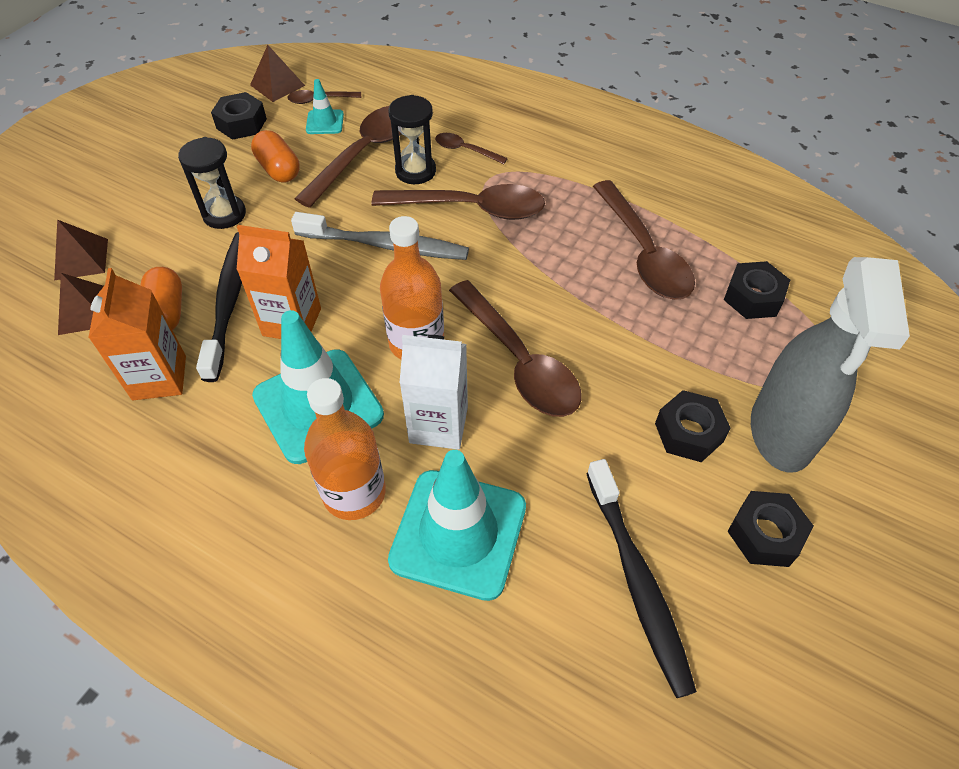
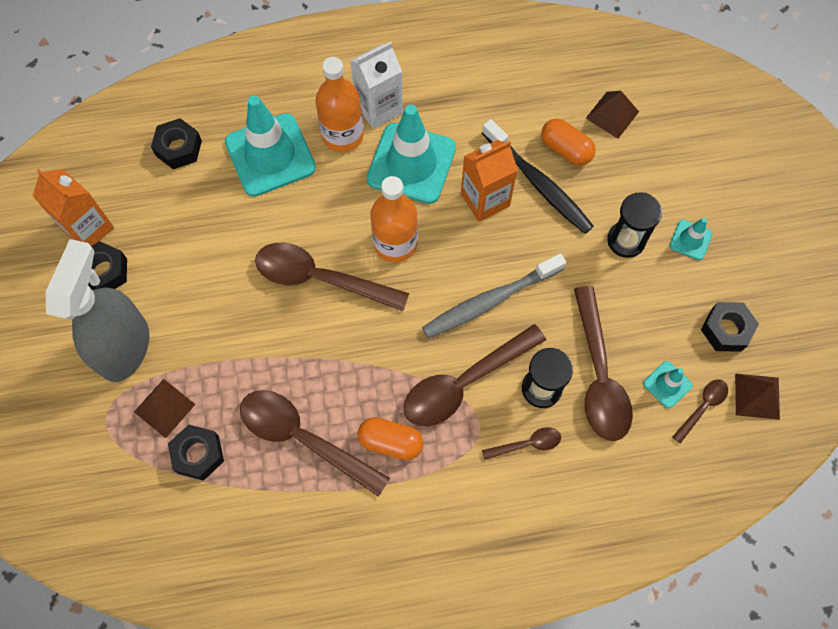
camera: 140 degrees right, 15 degrees up
(81, 259) = (666, 140): brown pyramid -> brown pyramid (164, 408)
(159, 378) = (517, 113): orange carton -> orange carton (88, 229)
(179, 183) = (690, 240): none -> turquoise traffic cone
(278, 169) = (641, 308): orange capsule -> orange capsule (390, 442)
(438, 425) = (333, 203): white carton -> white carton (379, 108)
(637, 582) = (160, 197): black toothbrush -> none
(688, 432) = (182, 305): black nut -> black nut (179, 148)
(781, 433) = (125, 347): grey spray bottle -> grey spray bottle turned 45 degrees clockwise

